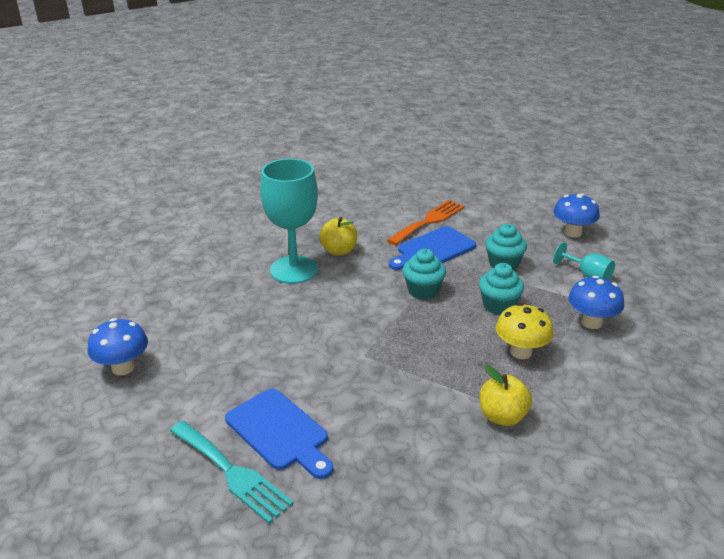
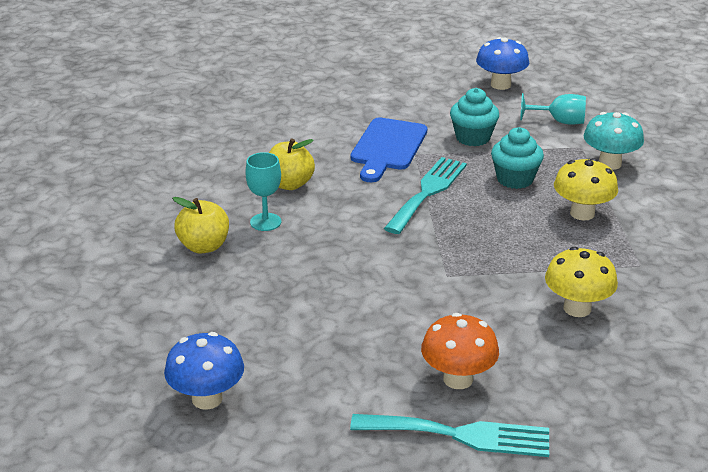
camera: 35 degrees left, 0 degrees up
(280, 432) = (458, 379): blue cutting board -> orange mushroom
(294, 270) = (265, 222): turquoise goblet -> turquoise goblet, size x0.49
(423, 291) = (428, 192): turquoise cupcake -> turquoise fork
(427, 422) = (577, 308): none -> yellow mushroom
(429, 221) = (347, 120): orange fork -> none
(502, 416) = (631, 275): yellow apple -> yellow apple (204, 246)
(591, 322) = (609, 163): blue mushroom -> turquoise mushroom

